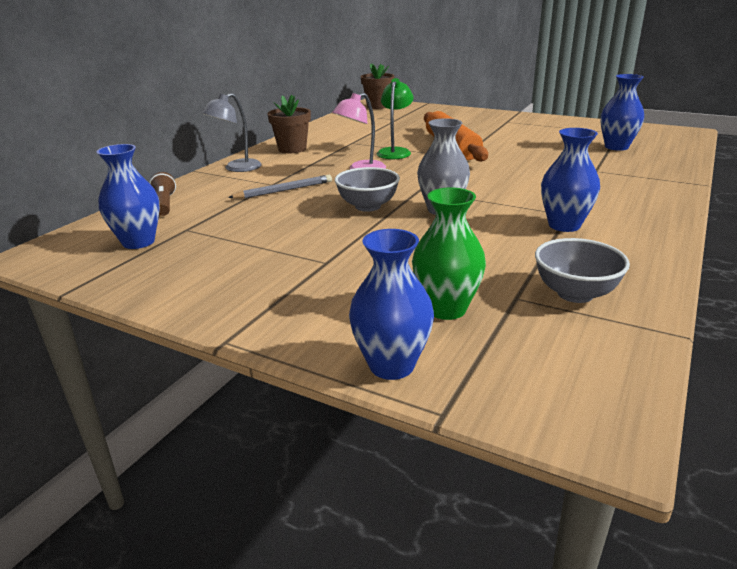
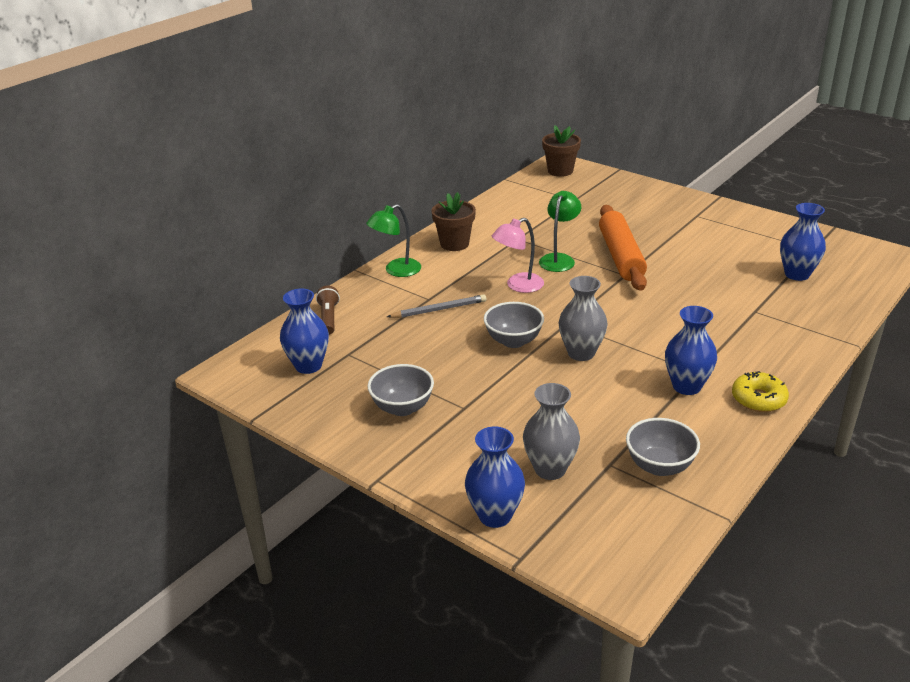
camera: 10 degrees right, 5 degrees up
(236, 168) = (396, 271): grey lamp -> green lamp
(252, 268) = (402, 408): none -> grey bowl
(446, 309) = (550, 469): green vase -> grey vase
(644, 229) = (758, 399): none -> yellow donut

